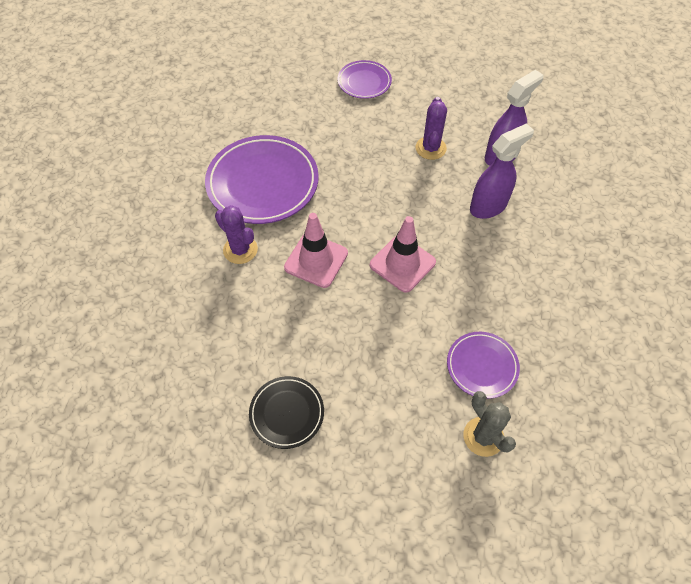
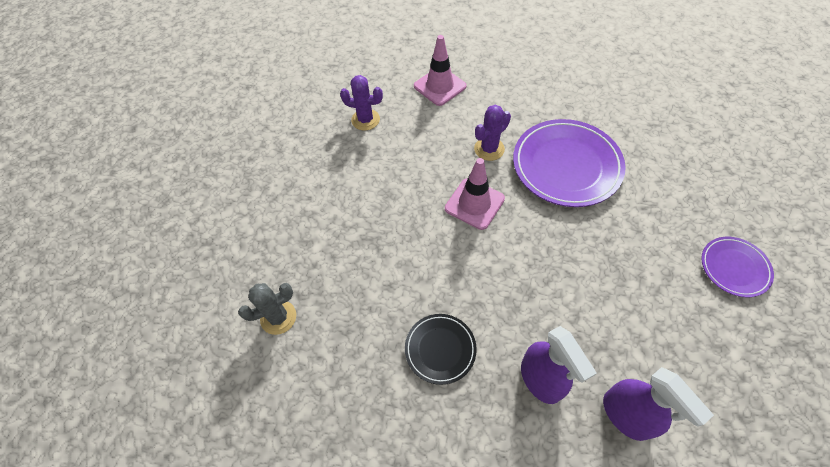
camera: 100 degrees right, 0 degrees up
(287, 413) = (334, 177): black plate -> black plate (440, 349)
(402, 263) = (466, 276): pink traffic cone -> pink traffic cone (440, 86)
(430, 148) = (629, 329): purple cactus -> purple cactus (365, 120)
(482, 366) = (344, 330): purple plate -> none

